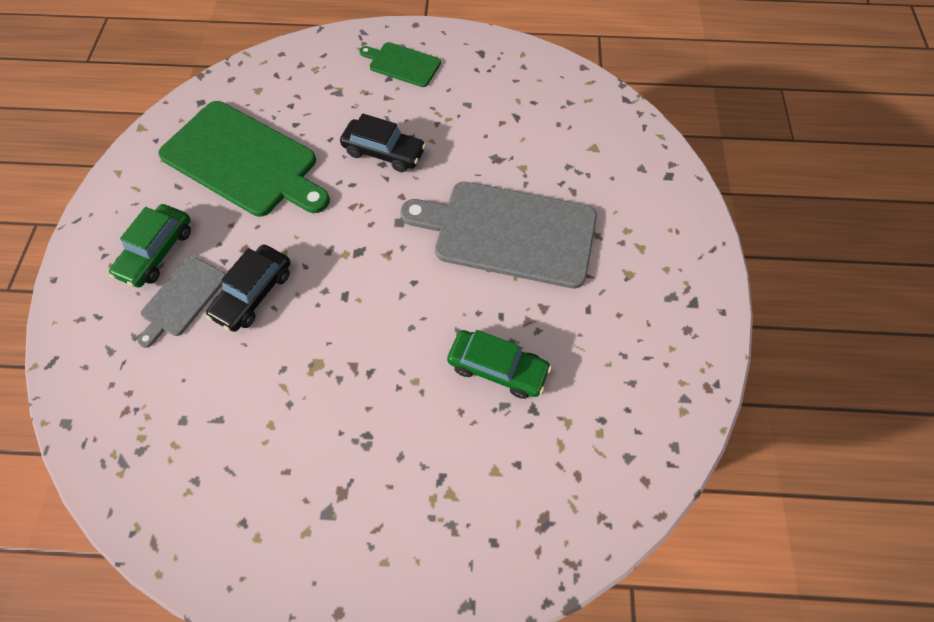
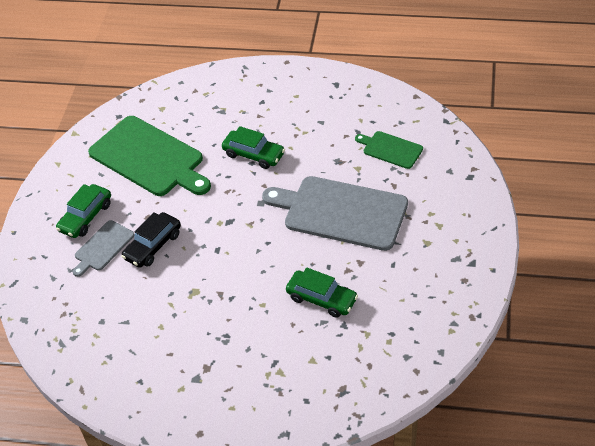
camera: 10 degrees right, 15 degrees down
(384, 152) = (254, 154): black car -> green car
(402, 64) = (273, 91): green cutting board -> green cutting board (390, 149)

